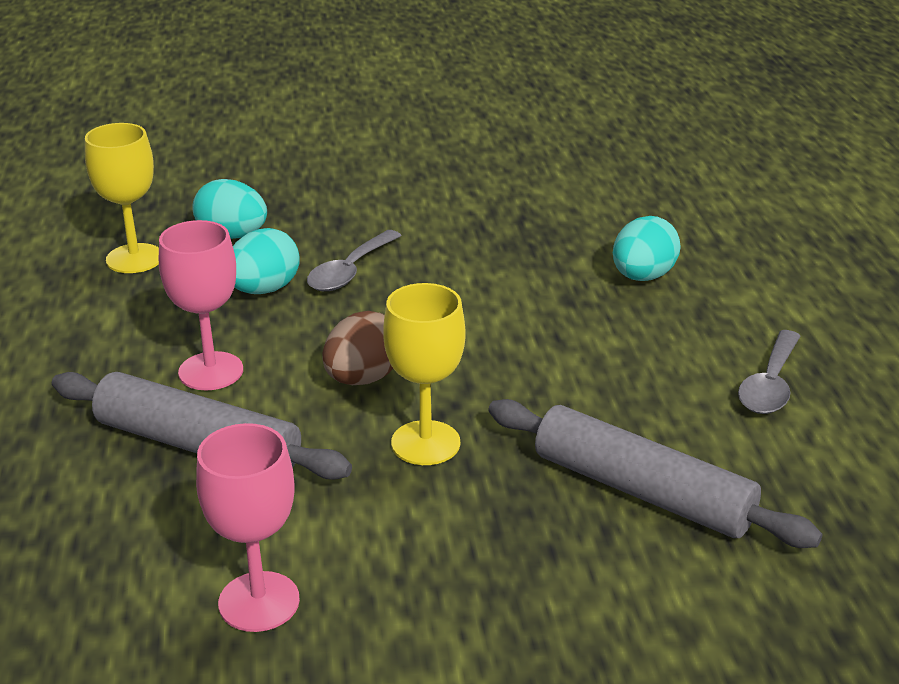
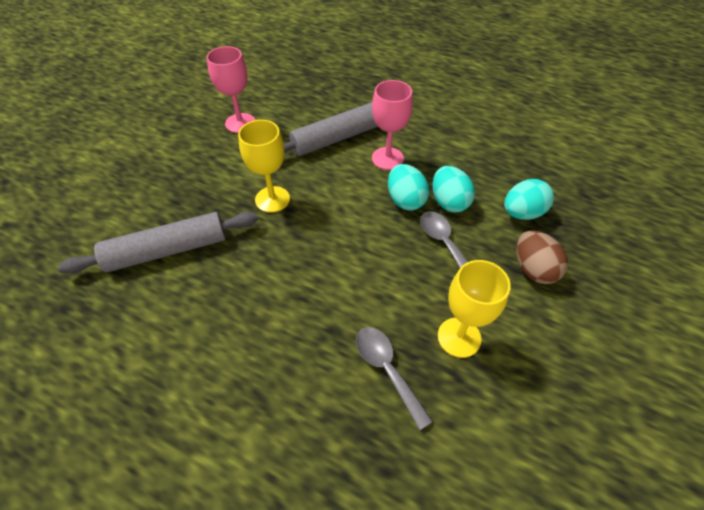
camera: 125 degrees right, 20 degrees up
(134, 258) = (517, 168): yellow goblet -> yellow goblet (459, 337)
(363, 378) = (337, 202): brown egg -> brown egg (533, 269)
(642, 276) = (324, 395): turquoise egg -> turquoise egg (405, 200)
(770, 385) = (165, 369): grey spoon -> grey spoon (387, 369)

